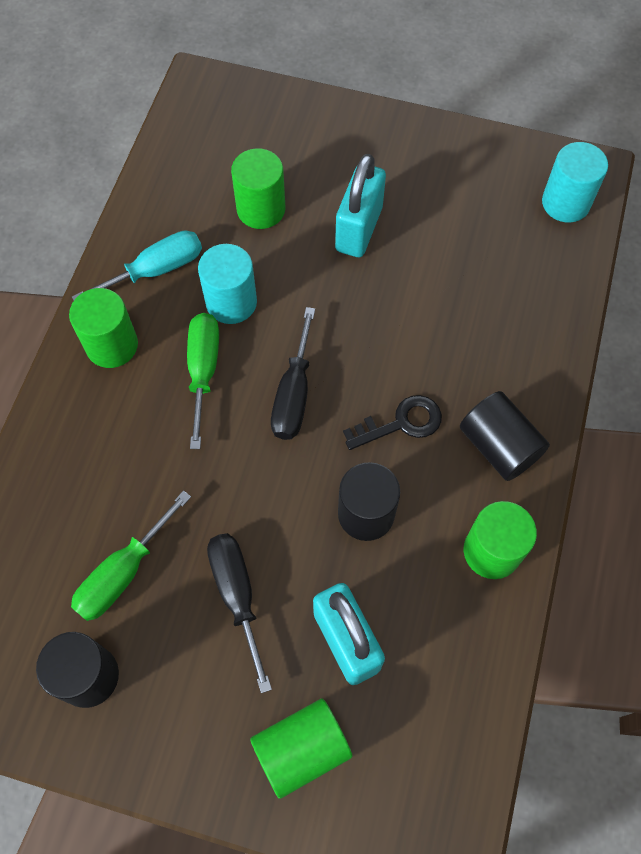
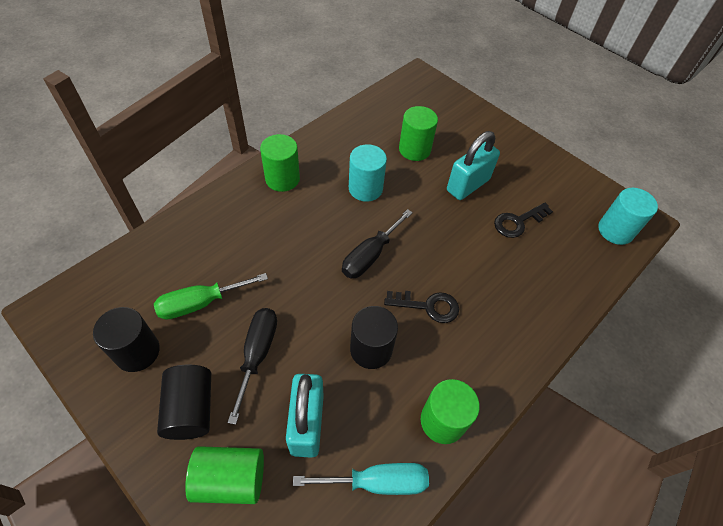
camera: 25 degrees right, 10 degrees down
(156, 270) = (333, 153): turquoise screwdriver -> turquoise screwdriver (377, 482)
(203, 371) = (324, 216): green screwdriver -> none
(447, 251) = (518, 222): none -> black key
(498, 446) = (486, 354): black cylinder -> black cylinder (191, 409)

